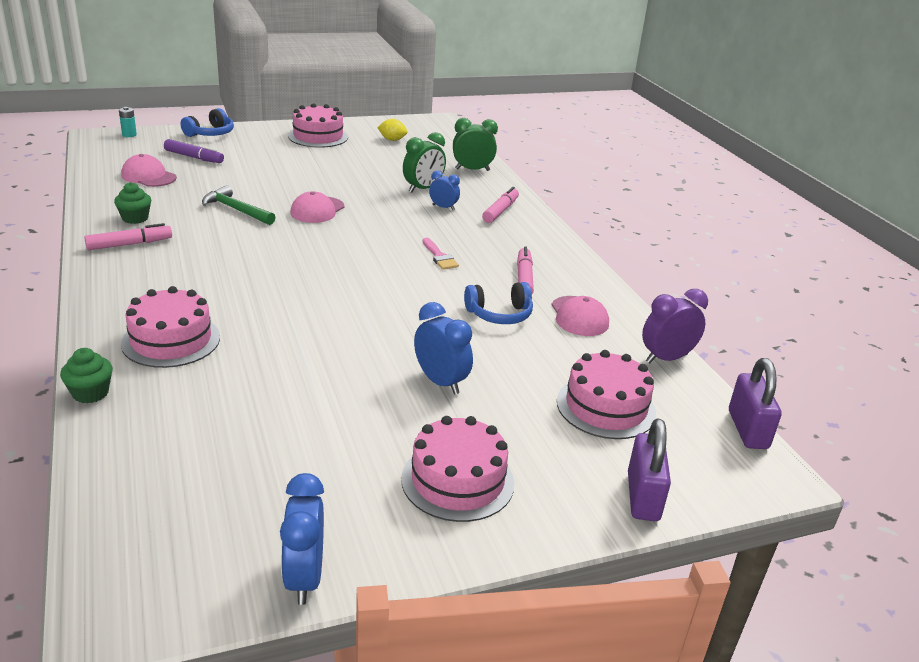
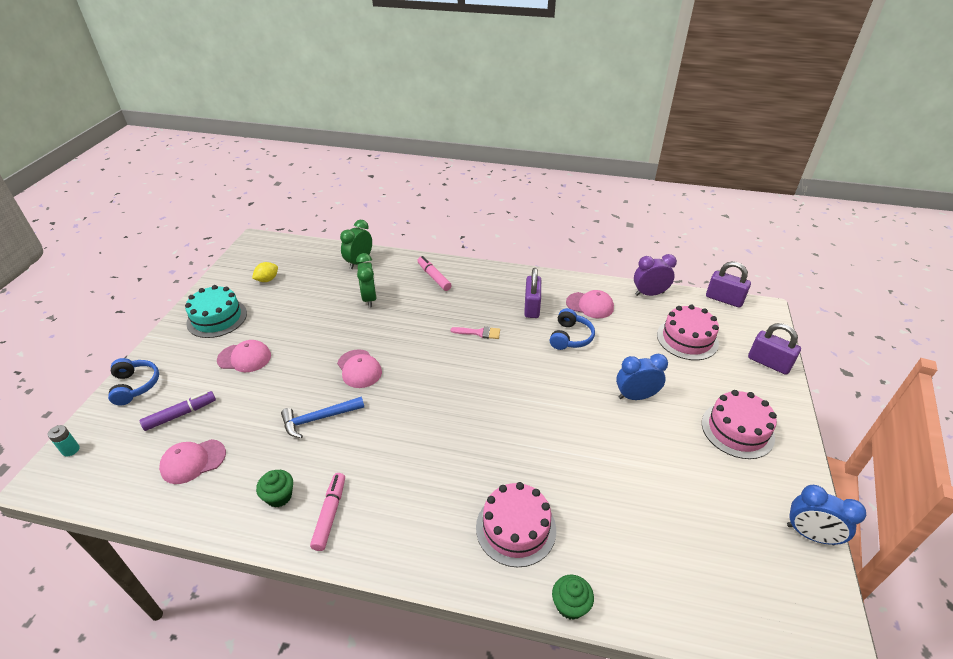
camera: 55 degrees left, 10 degrees up
(236, 210) = (319, 419): green hammer -> blue hammer
(281, 160) = (244, 358): none -> pink cap
(318, 136) = (217, 318): pink cake -> turquoise cake
(443, 207) = (407, 301): blue clock -> none
(524, 278) = (532, 307): pink marker -> purple padlock
(666, 358) = (649, 294): purple clock -> purple clock turned 75 degrees clockwise

